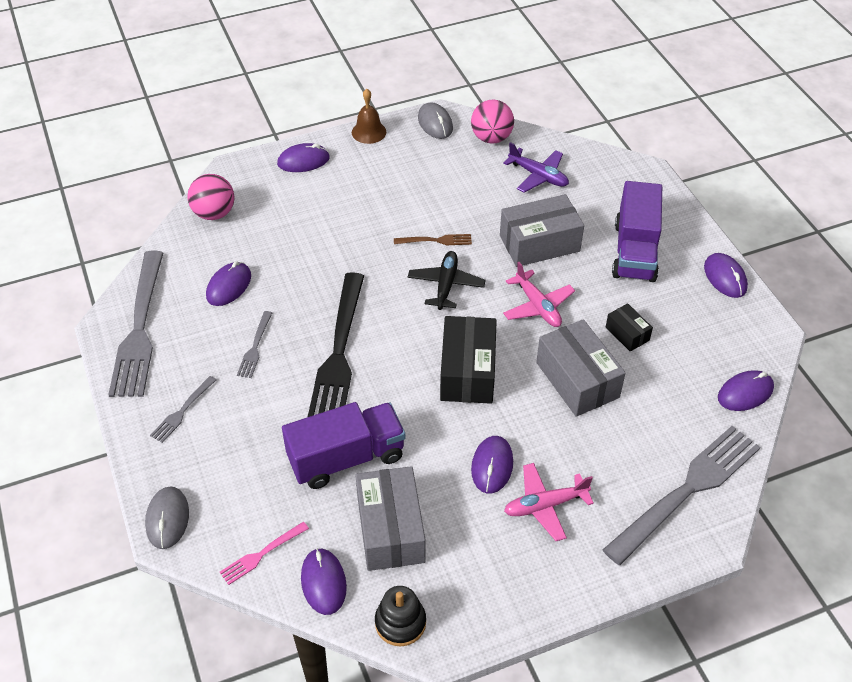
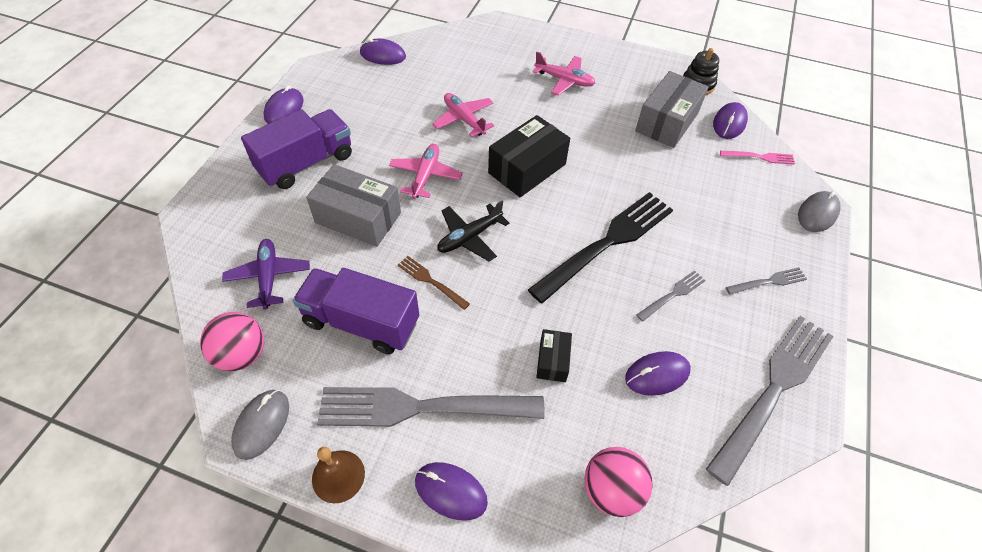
camera: 140 degrees left, 5 degrees up
(346, 458) = (662, 172): purple truck -> purple truck (361, 322)
(492, 466) = (573, 113): purple mouse -> none
(577, 380) = (464, 119): grey box -> pink plane
(627, 334) = (396, 121): black box -> black box (552, 360)
(686, 490) = (481, 42): grey fork -> grey fork (422, 407)

